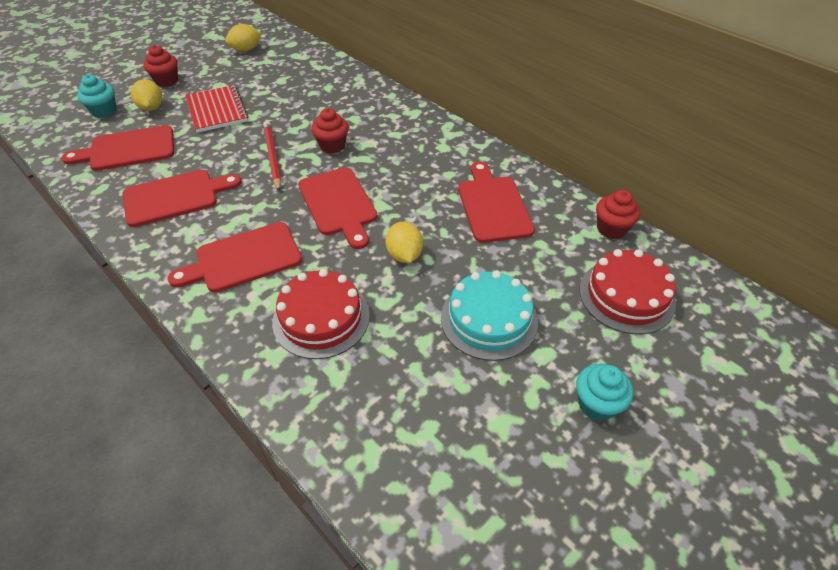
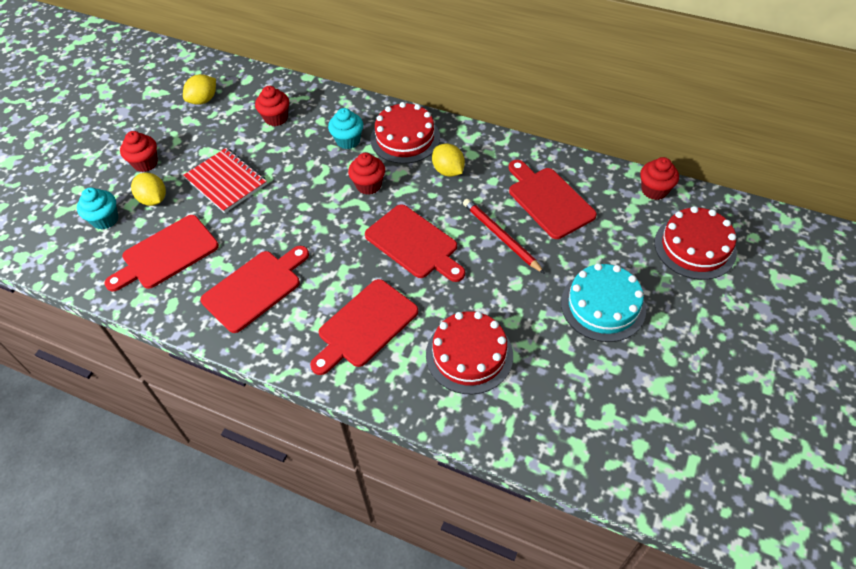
camera: 20 degrees left, 5 degrees up
(272, 157) = (319, 215): red pencil -> red pencil (501, 237)
(292, 76) = (276, 118): none -> red cupcake
(391, 118) = (405, 138): none -> red cake
(404, 255) = (502, 273): yellow lemon -> yellow lemon (448, 171)
(596, 404) = (716, 344): turquoise cupcake -> turquoise cupcake (348, 141)

